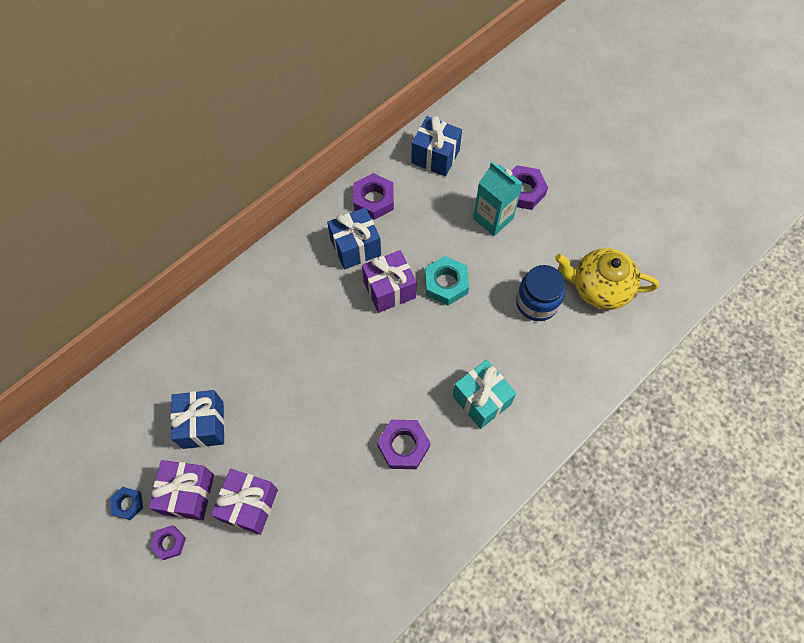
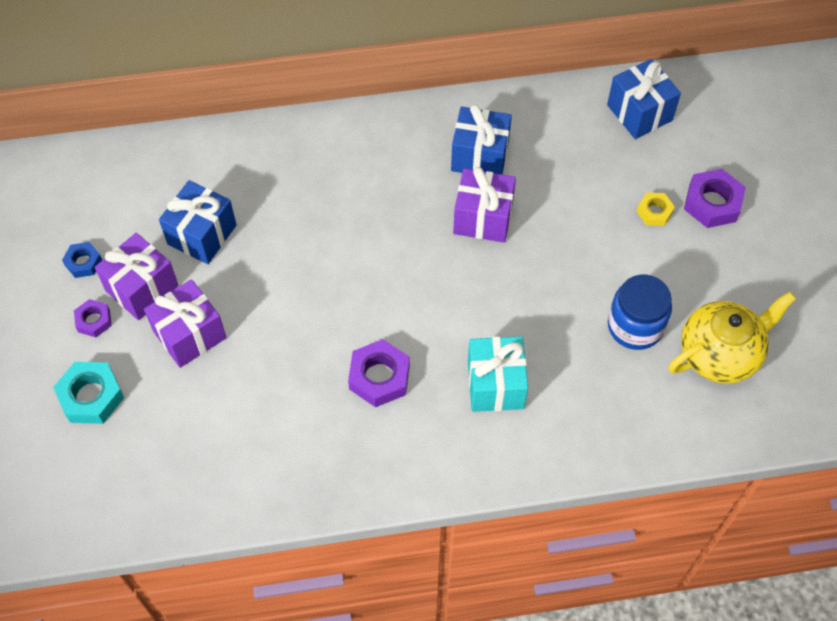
camera: 35 degrees right, 5 degrees down
(373, 200) = (536, 120): purple nut -> none
(446, 284) = (548, 248): turquoise nut -> turquoise nut (91, 396)
(493, 218) = (654, 212): turquoise carton -> yellow nut
(598, 288) = (720, 354): yellow teapot -> yellow teapot turned 105 degrees clockwise

